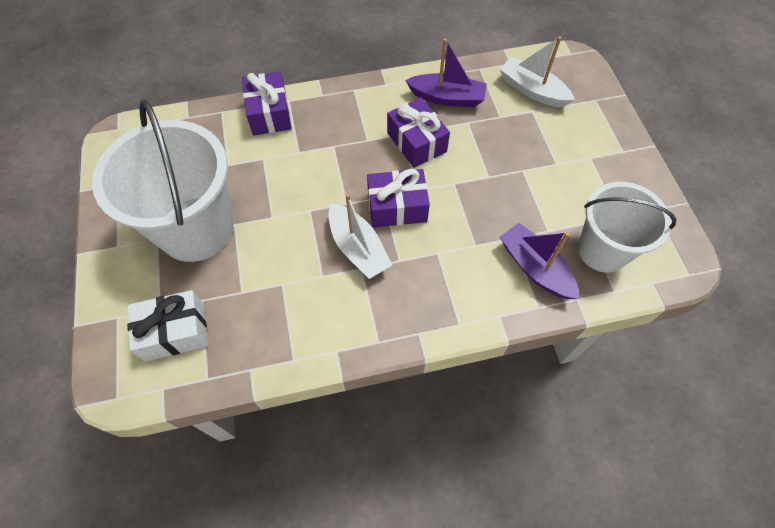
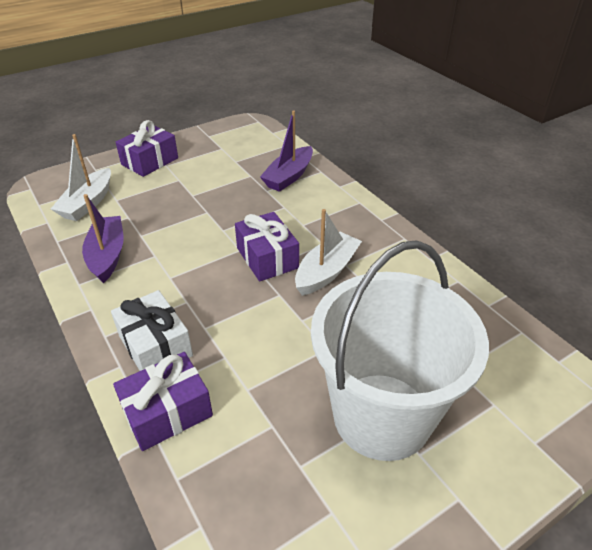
camera: 110 degrees left, 20 degrees down
(175, 332) = (505, 377): white gift -> white gift (155, 346)
(416, 142) = (179, 263): purple gift -> purple gift (150, 161)
(602, 250) = (256, 151): white bucket -> none

